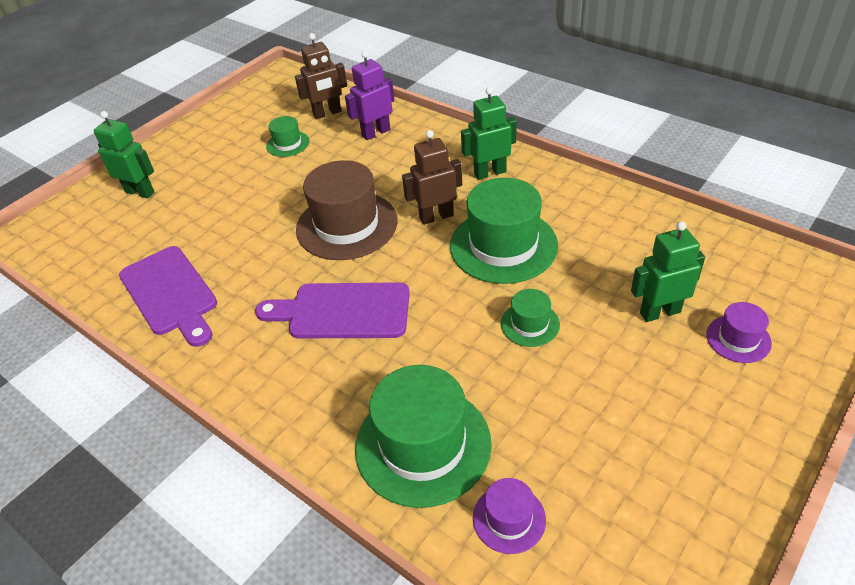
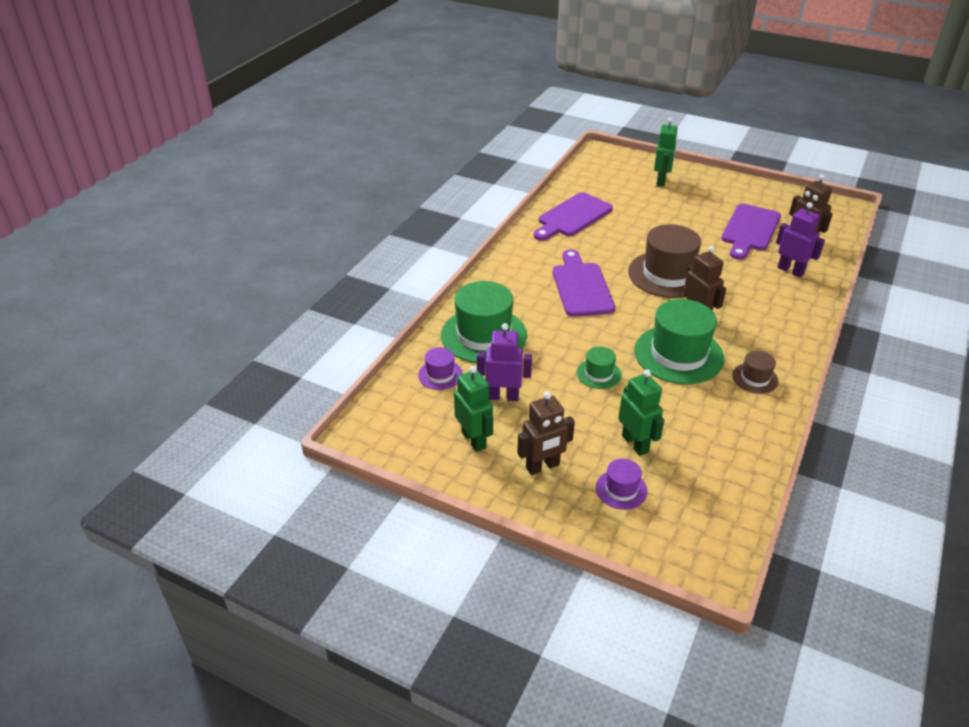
camera: 75 degrees right, 5 degrees down
(288, 144) = (750, 230): green hat -> purple cutting board
(490, 173) = (769, 339): green robot -> green robot (474, 440)
(552, 196) = (755, 378): none -> brown hat
(567, 437) = (503, 396): none -> purple robot
(707, 411) = (542, 466): none -> brown robot

